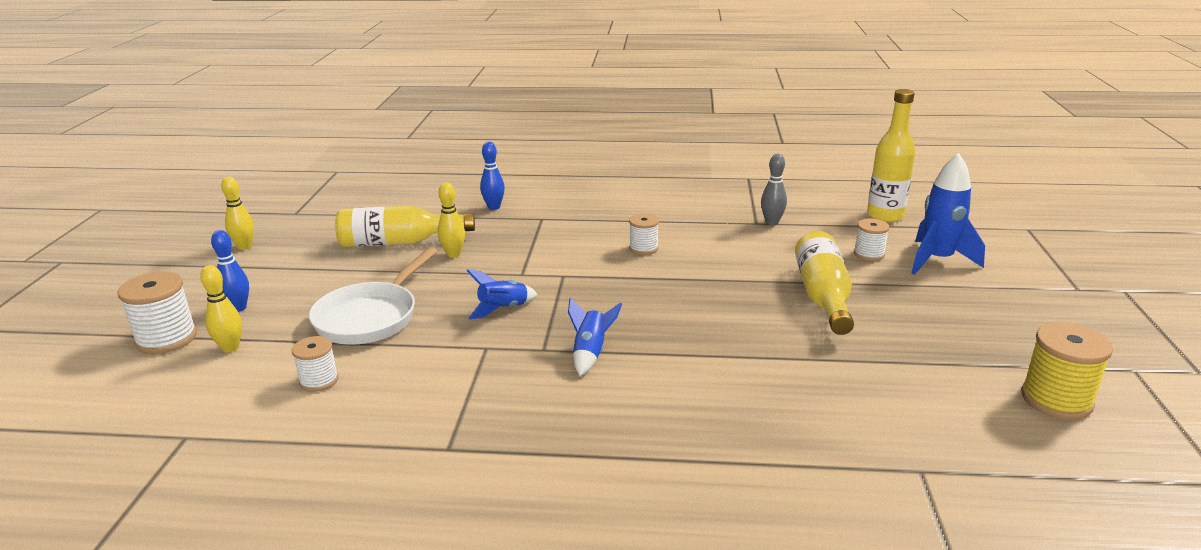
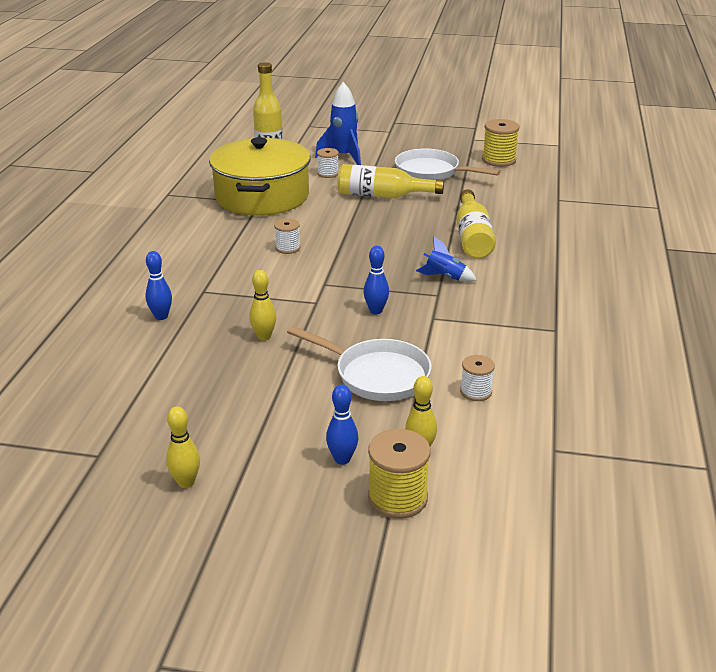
camera: 85 degrees left, 5 degrees up
(166, 339) = (397, 498): white spool -> yellow spool
(399, 242) = (222, 370): yellow bottle -> yellow bottle (472, 237)
(503, 309) = (376, 311): blue rocket -> blue bowling pin
(772, 222) = (262, 196): grey bowling pin -> yellow pot
(940, 331) = (431, 172): none -> white pan

